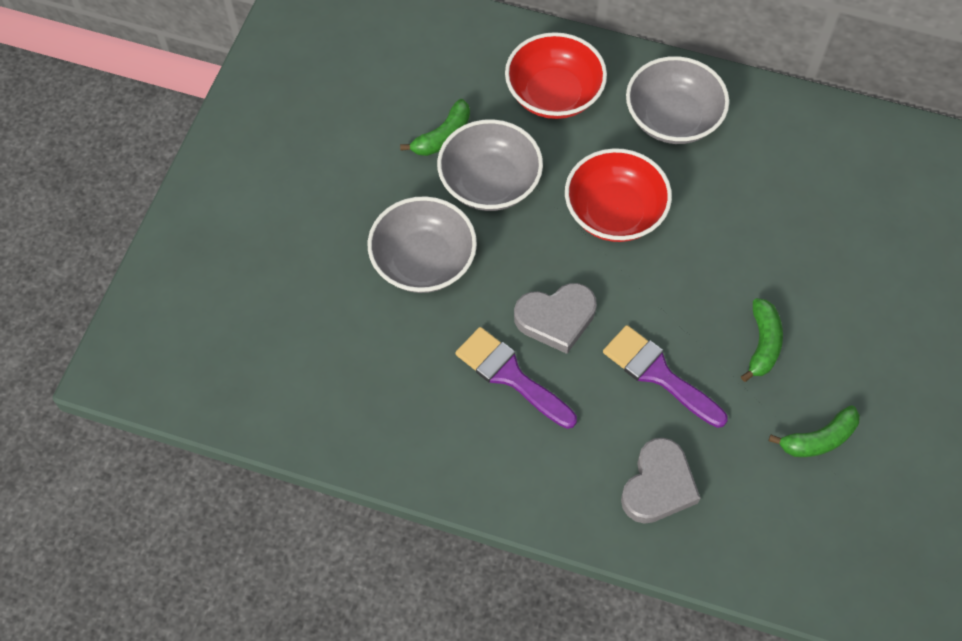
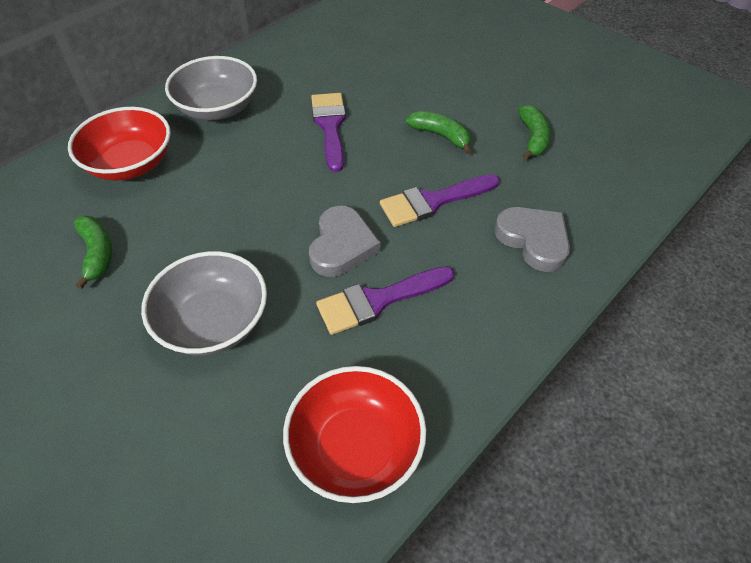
camera: 65 degrees left, 10 degrees down
(489, 183) = (175, 238): grey bowl -> none
(614, 212) = (271, 170): red bowl -> red bowl (355, 447)
(710, 233) = (330, 126): none -> purple brush

